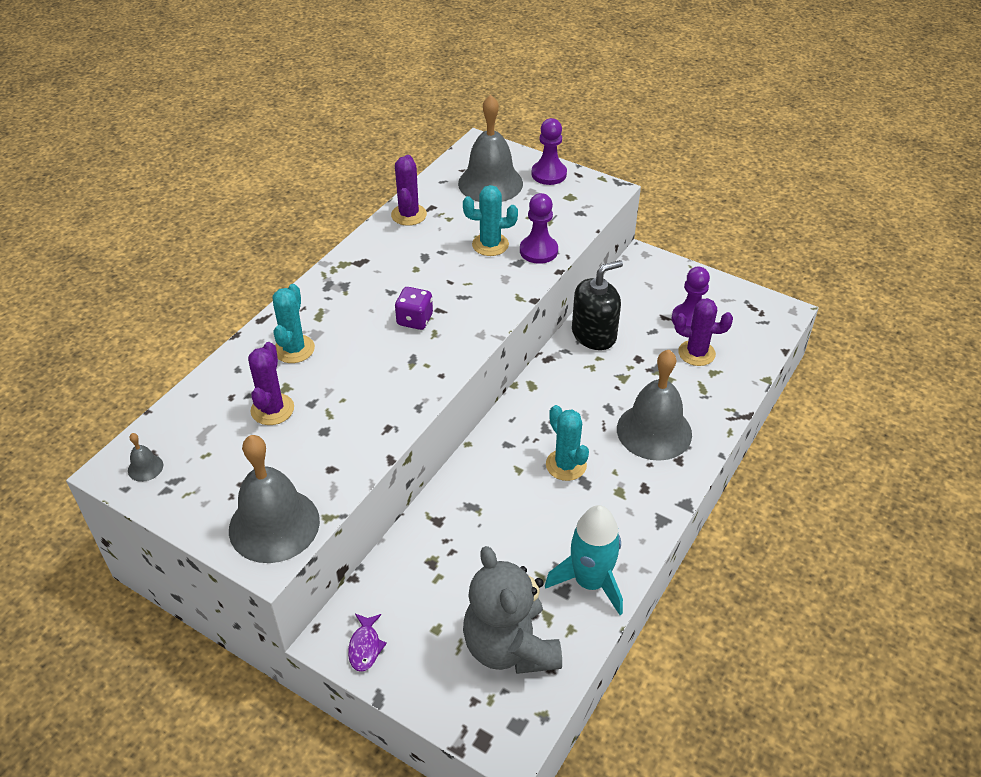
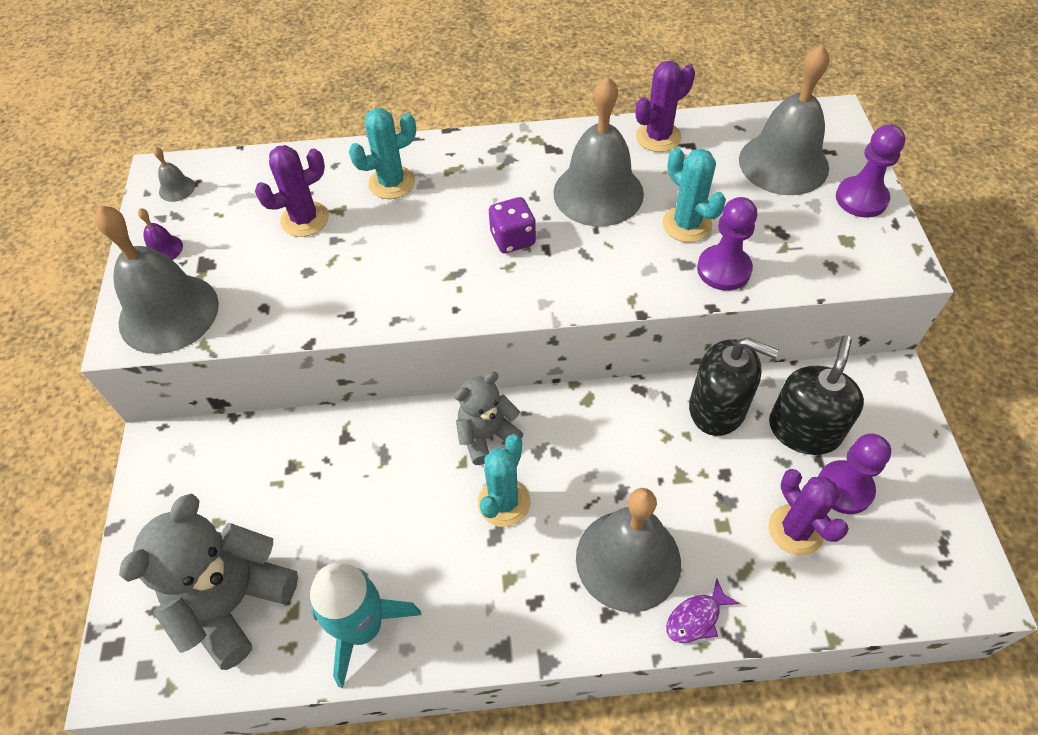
camera: 55 degrees right, 10 degrees up
(203, 502) = (163, 249): none -> purple bell
(365, 647) = (163, 478): purple fish -> purple fish (696, 618)
(422, 264) = (598, 193): none -> grey bell
(510, 447) = (487, 435): none -> grey teddy bear
(641, 310) = (804, 429): none -> black soap dispenser

